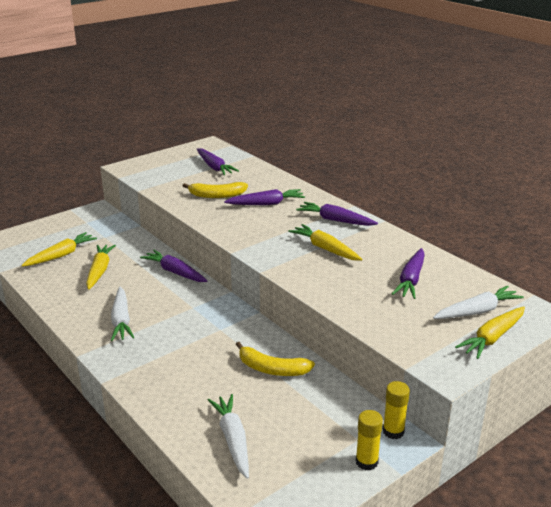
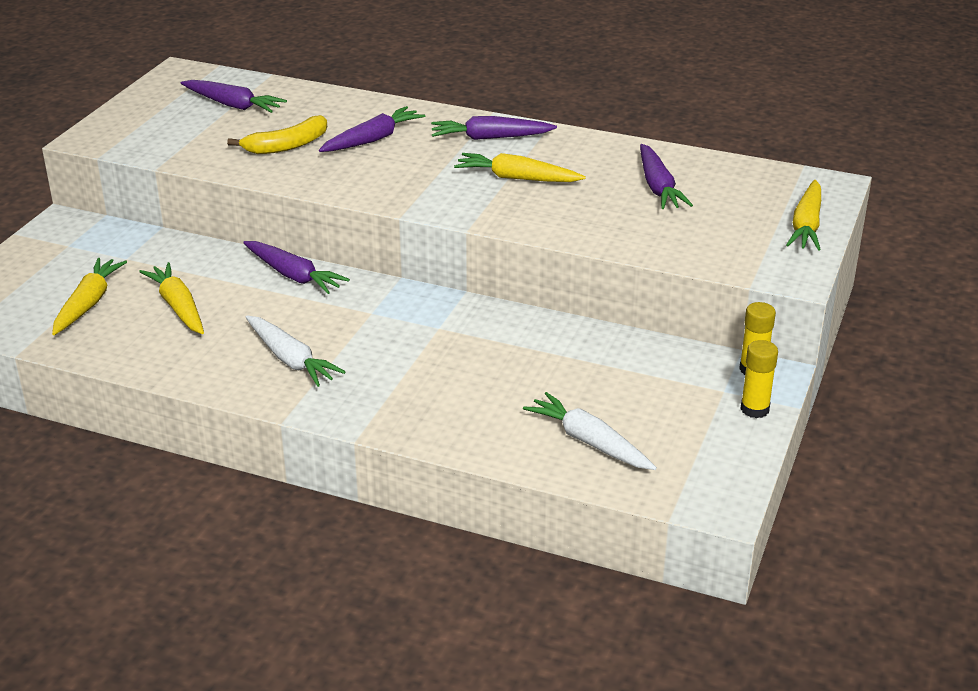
camera: 30 degrees left, 5 degrees up
(174, 272) = (294, 275): purple carrot -> purple carrot turned 150 degrees counterclockwise
(272, 369) = (554, 351): yellow banana -> none
(477, 311) = (764, 201): white carrot -> none

